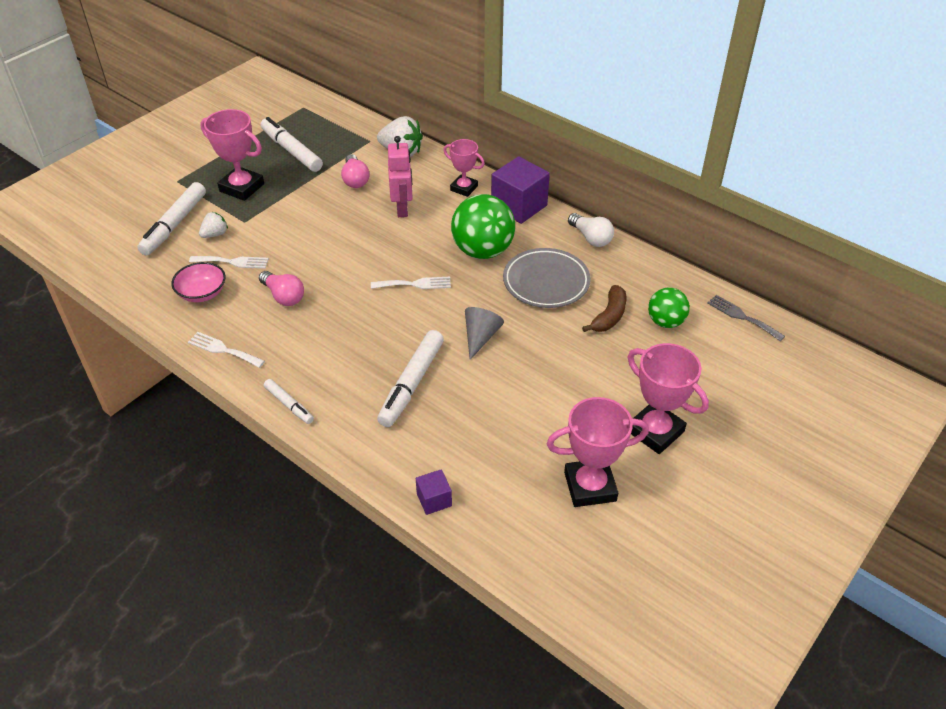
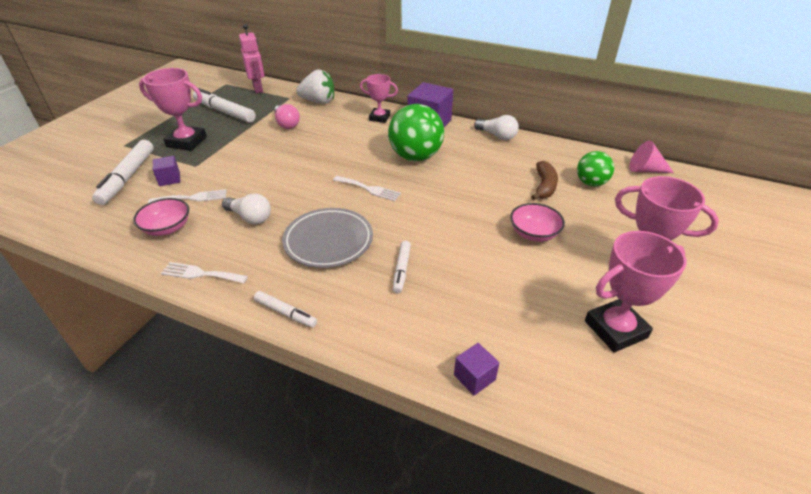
camera: 15 degrees left, 5 degrees down
(215, 234) = (169, 179): white strawberry -> purple cube
(283, 296) = (250, 217): pink light bulb -> white light bulb
(402, 208) = (334, 137): pink robot -> pink robot (258, 88)
(412, 384) = (401, 270): white marker -> white marker, size x0.55
(415, 284) = (369, 189): white fork -> white fork turned 45 degrees clockwise
(480, 337) = (446, 220): grey cone -> none
(546, 282) = (479, 170): grey plate -> grey plate (328, 241)
(565, 371) = (534, 233): none -> pink bowl
(742, 317) = (645, 170): grey fork -> pink cone

